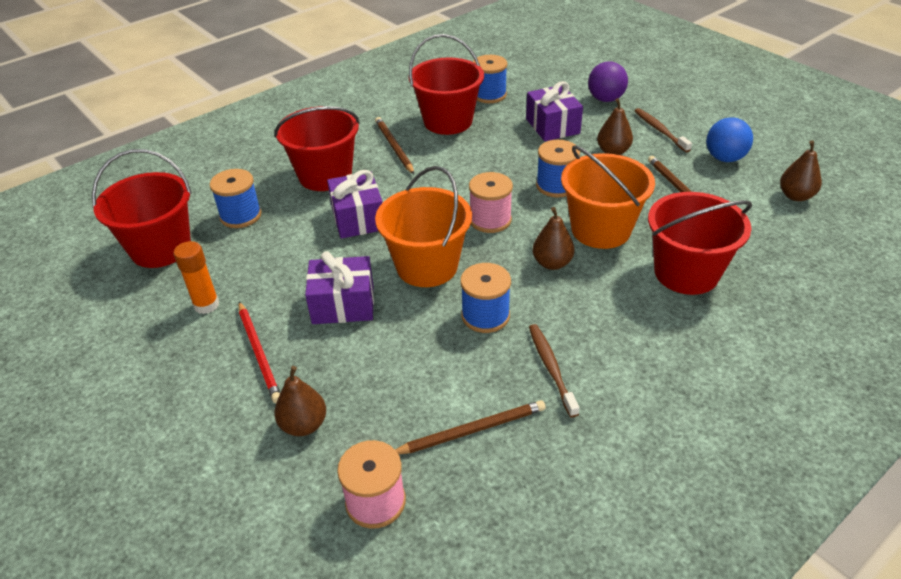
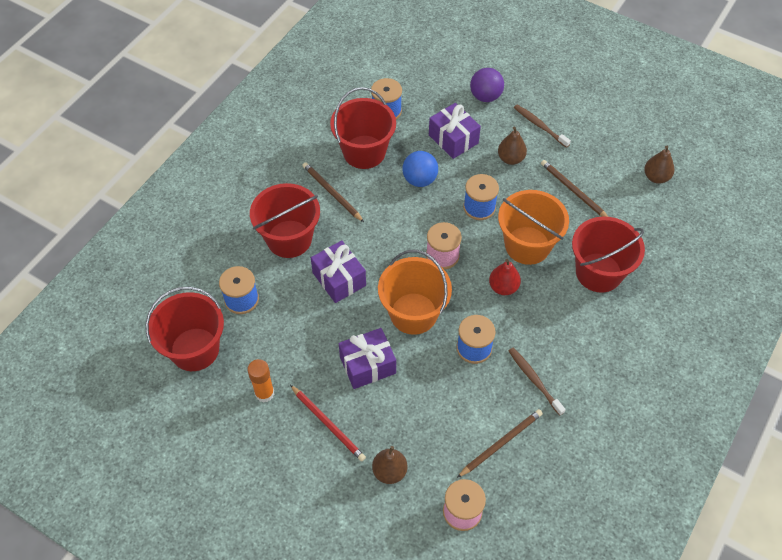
camera: 20 degrees left, 15 degrees up
(552, 263) = (503, 287): brown pear -> red pear
(724, 158) = (596, 147): blue ball -> blue ball (419, 180)

